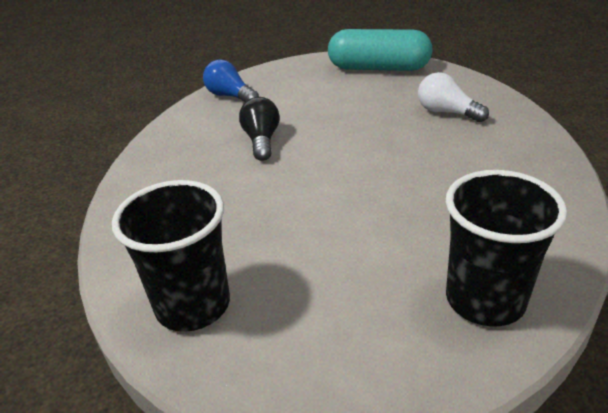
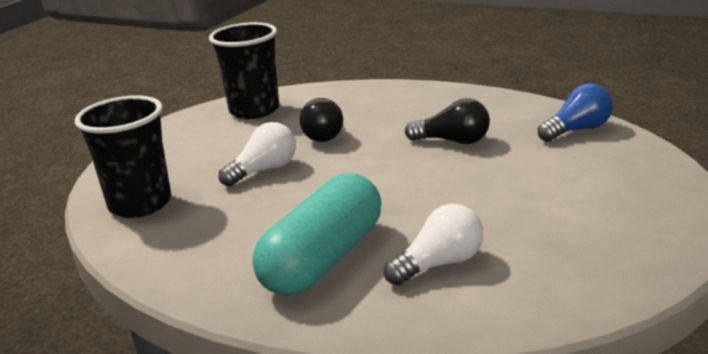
camera: 110 degrees right, 10 degrees down
(260, 217) = (324, 134): none -> black light bulb
(361, 231) = (264, 170): none -> white light bulb
(378, 68) = (629, 241): turquoise capsule -> turquoise capsule (323, 259)

